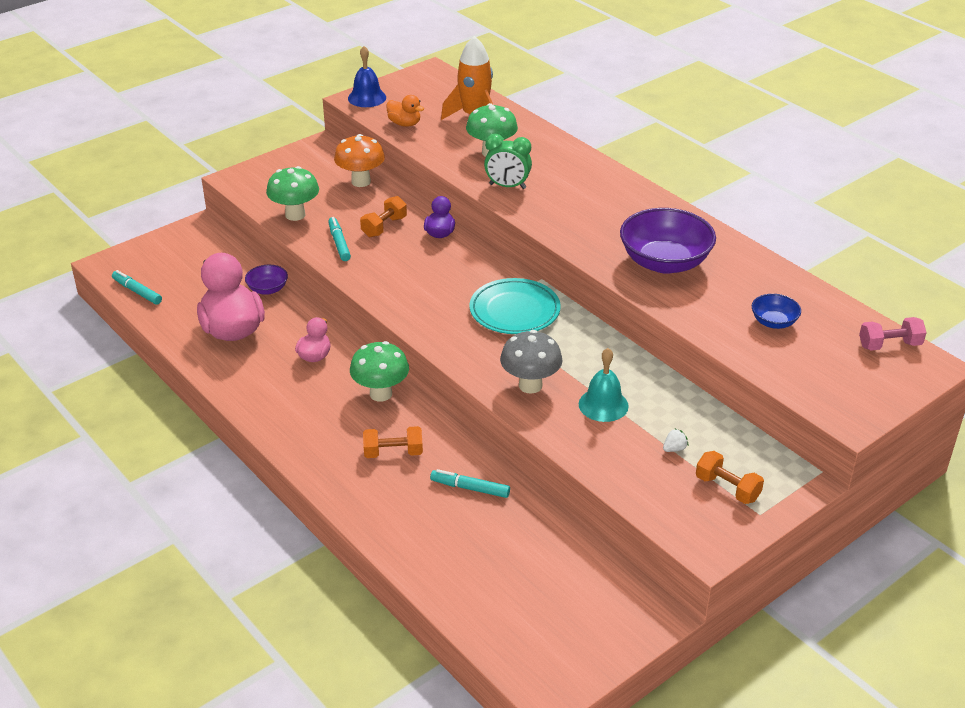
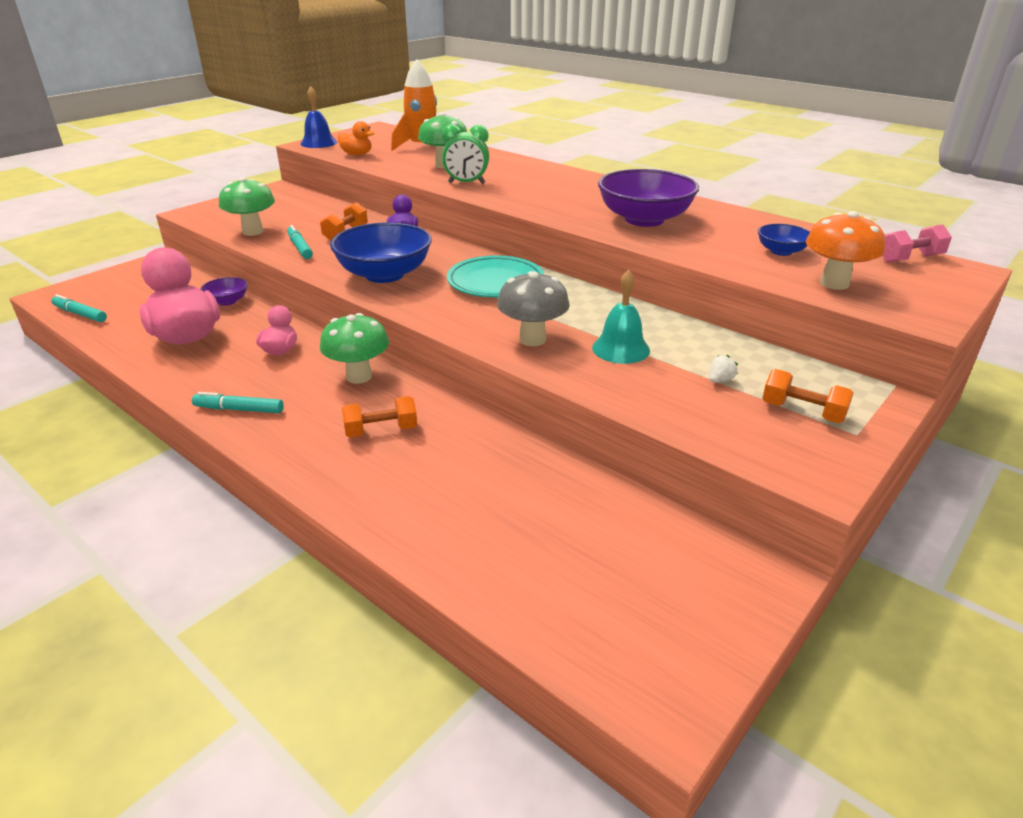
camera: 10 degrees left, 5 degrees down
(361, 181) = (319, 207): orange mushroom -> orange mushroom (834, 283)
(414, 290) = (384, 274): none -> blue bowl
(470, 488) = (482, 457): turquoise marker -> turquoise marker (240, 409)

